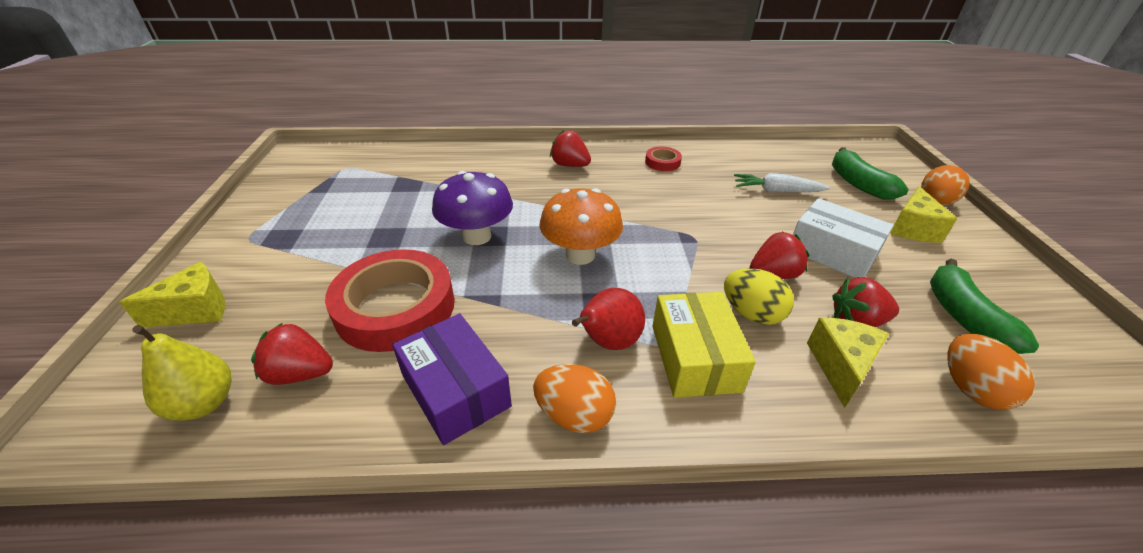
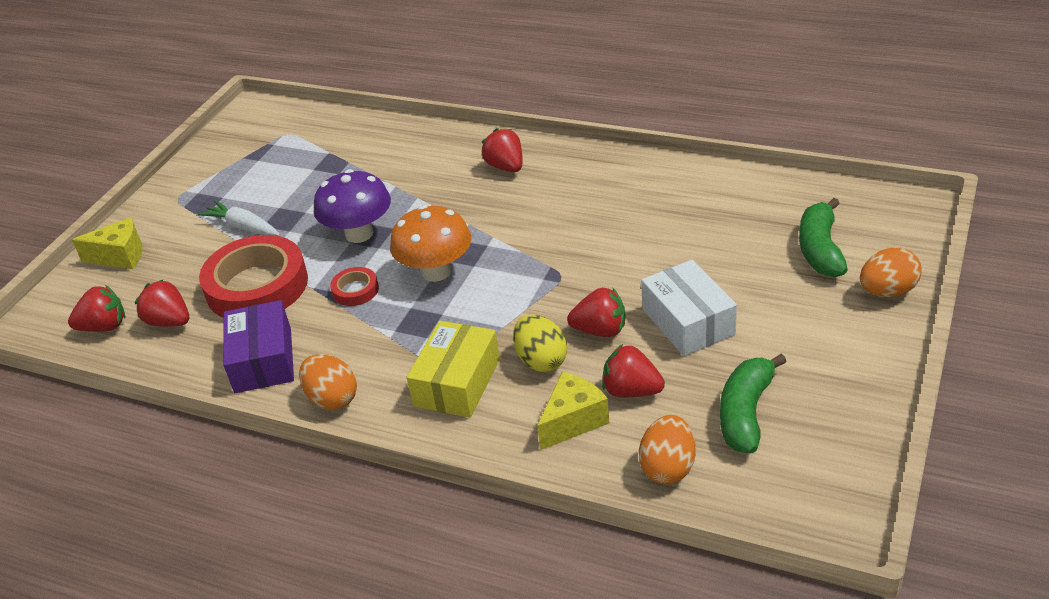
camera: 30 degrees right, 0 degrees up
(204, 403) = (104, 327): yellow pear -> red strawberry
(608, 342) = (398, 353): red pear -> none
(662, 162) = (611, 180): red tape -> red tape (355, 290)
(776, 191) = (706, 240): white carrot -> white carrot (243, 227)
(912, 228) = (814, 316): yellow cheese -> none

